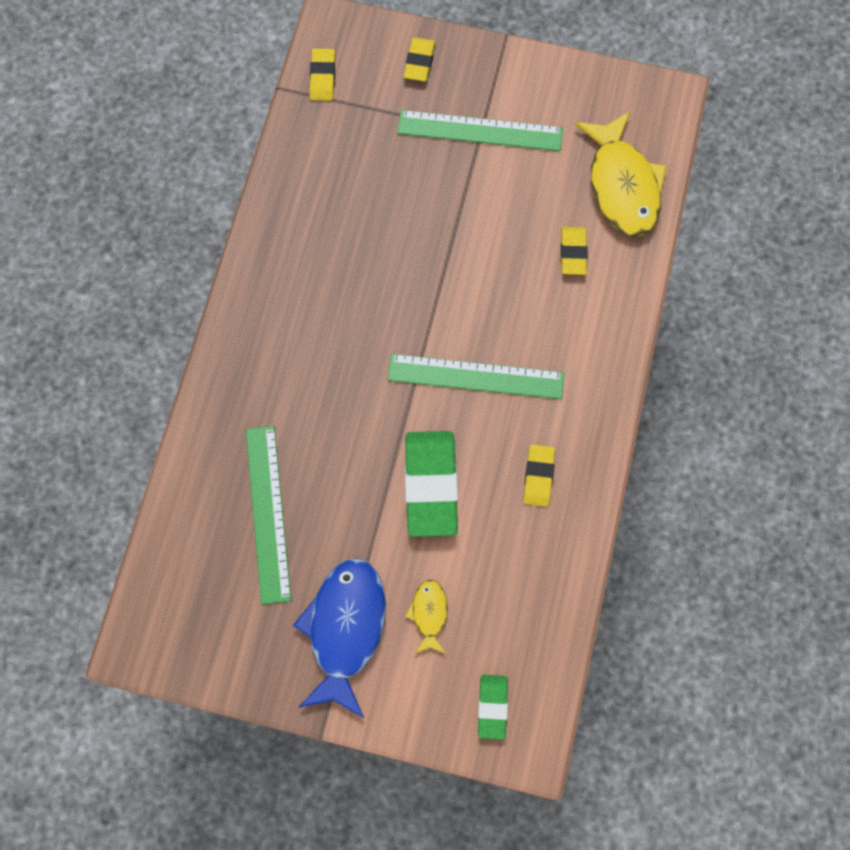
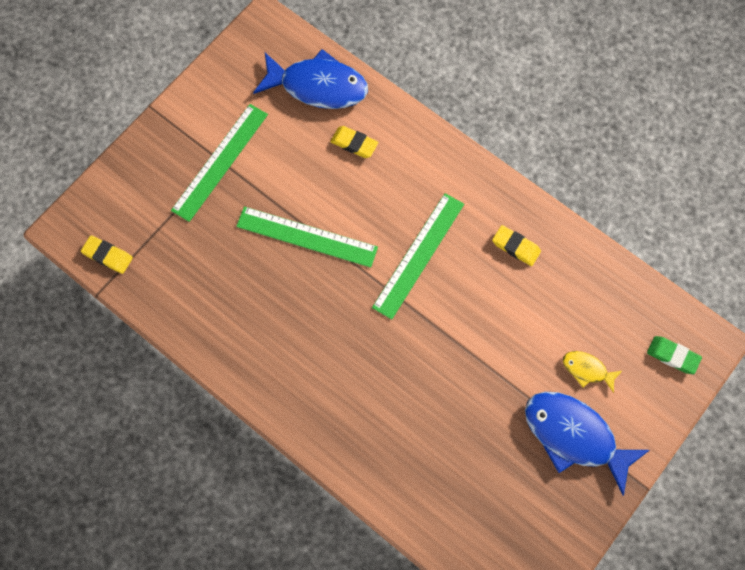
camera: 65 degrees left, 0 degrees up
(267, 513) = (458, 456): green ruler -> green ruler (306, 237)
(419, 62) = (136, 178): yellow eraser -> none
(431, 485) = (489, 325): green eraser -> none
(622, 185) = (318, 86): yellow fish -> blue fish

